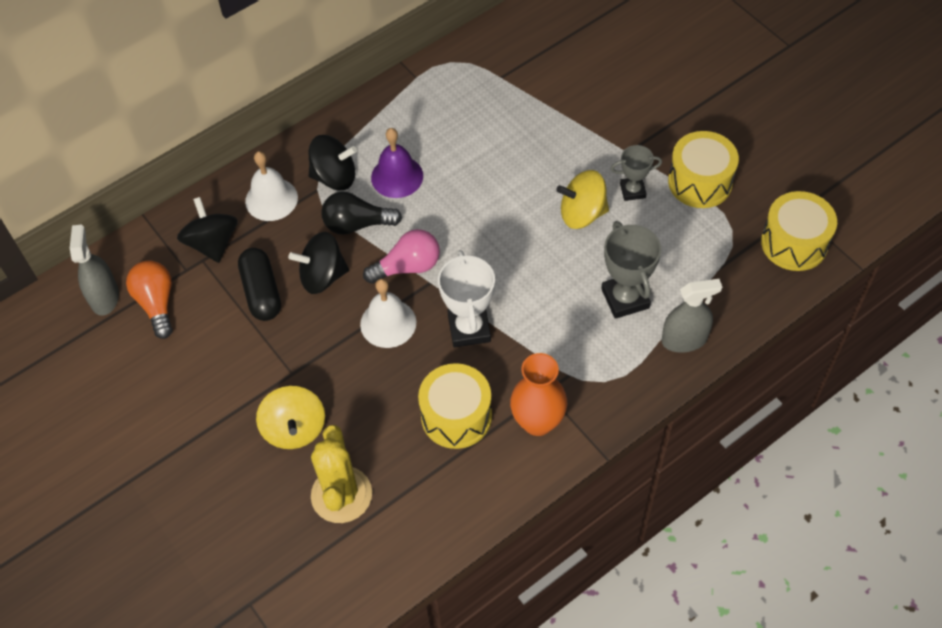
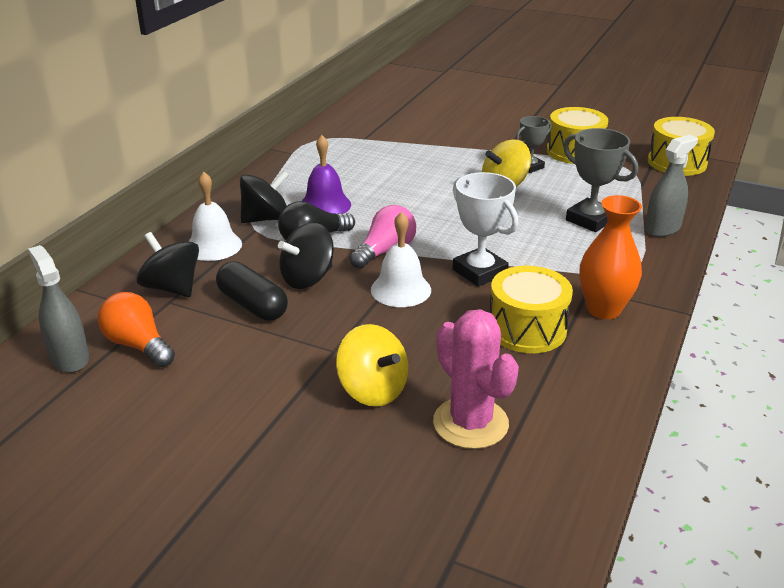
camera: 30 degrees left, 25 degrees down
(341, 495) = (470, 423): yellow cactus -> pink cactus

